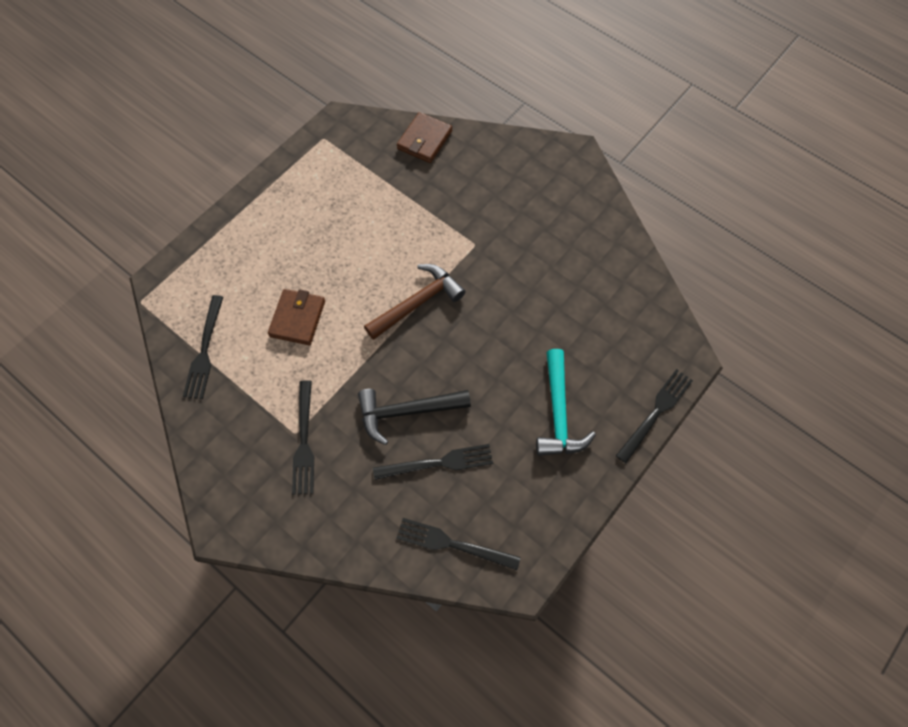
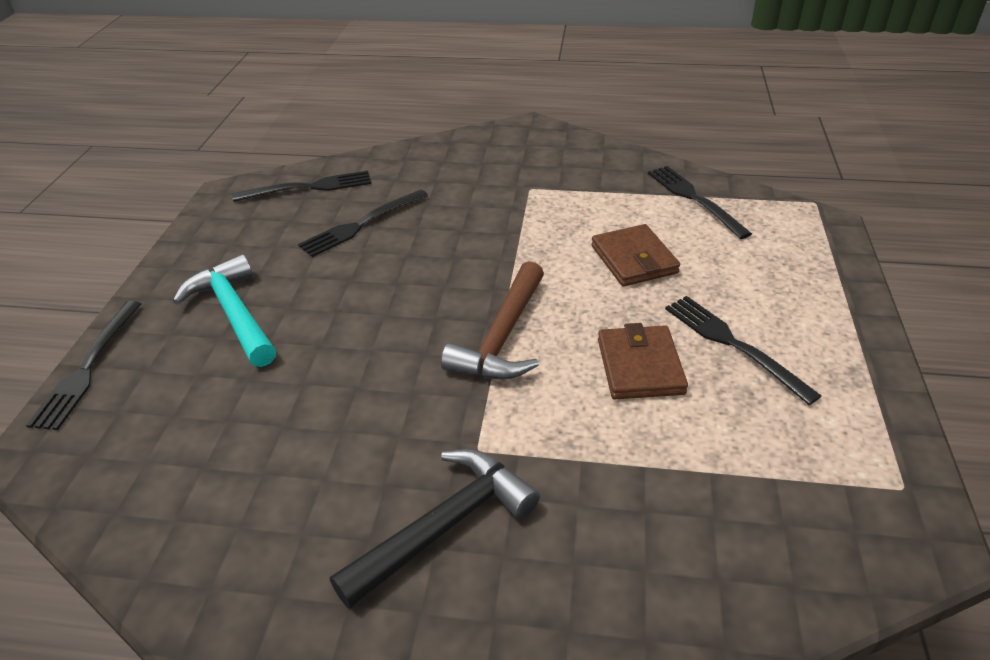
camera: 150 degrees right, 25 degrees down
(304, 442) = (514, 187): black fork -> black fork (732, 344)
(407, 411) = (427, 244): black hammer -> black hammer (444, 526)
(424, 140) = (735, 594): brown wallet -> brown wallet (640, 366)

